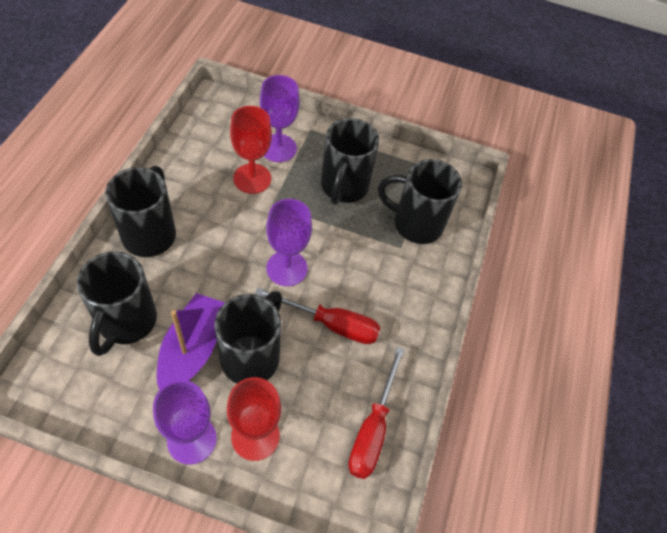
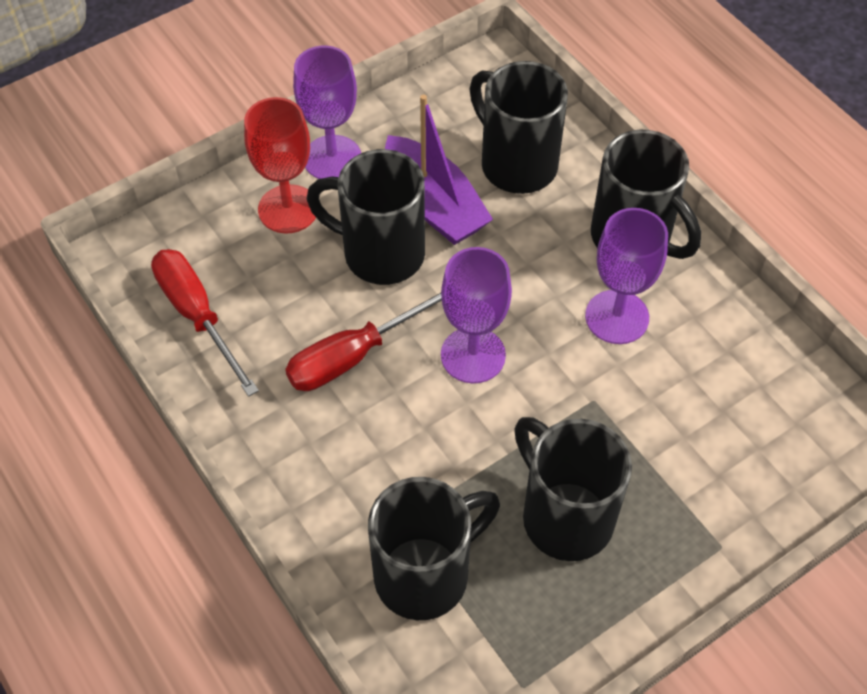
camera: 135 degrees right, 0 degrees up
(252, 178) = (660, 400): red goblet -> none
(252, 356) = (380, 253): black mug -> black mug turned 135 degrees clockwise
(278, 148) = (704, 471): purple goblet -> purple goblet (617, 317)

